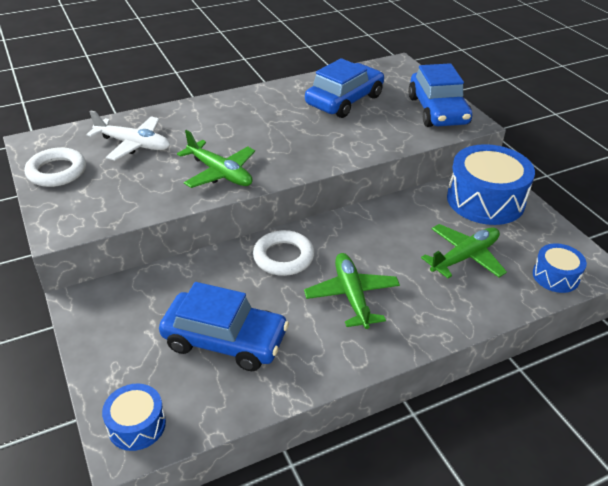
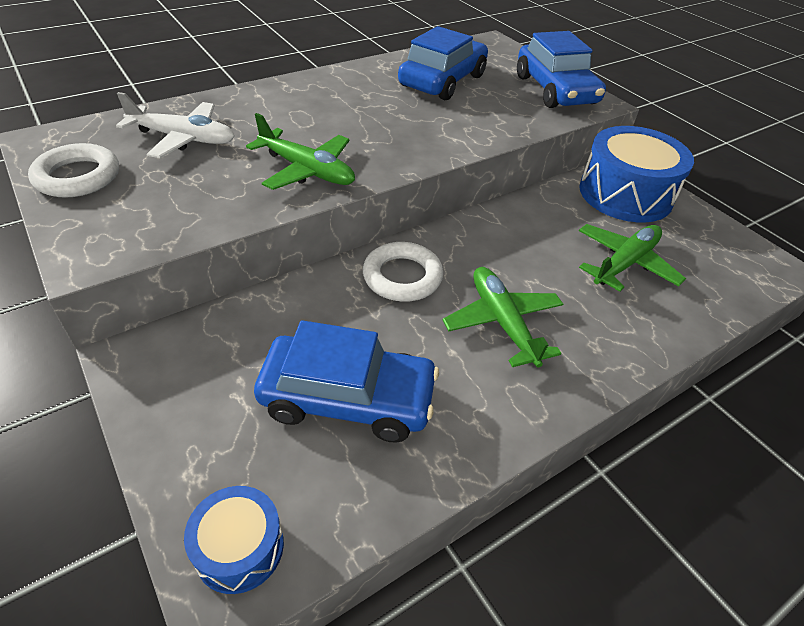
camera: 10 degrees left, 5 degrees up
(555, 276) = (737, 280): blue drum -> none

